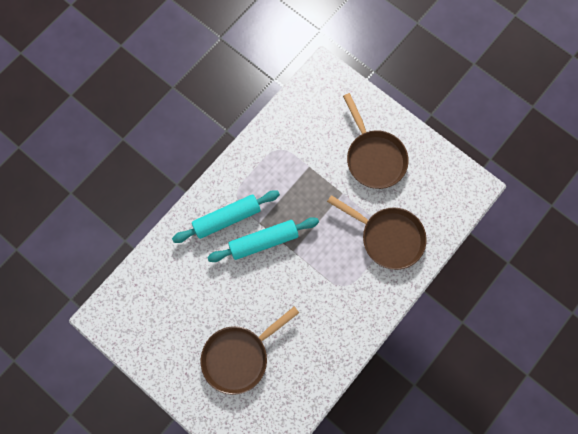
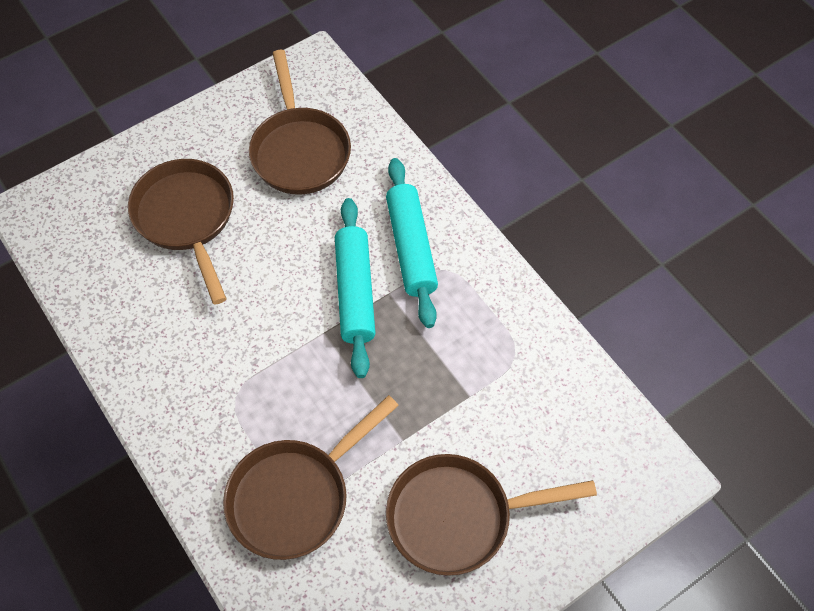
camera: 105 degrees right, 15 degrees down
(173, 303) = (299, 151): none -> brown pan

